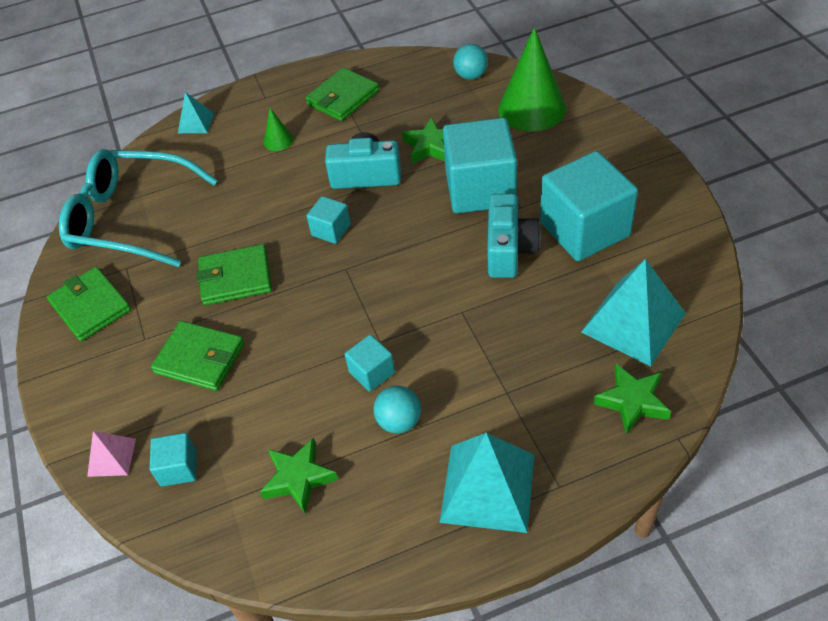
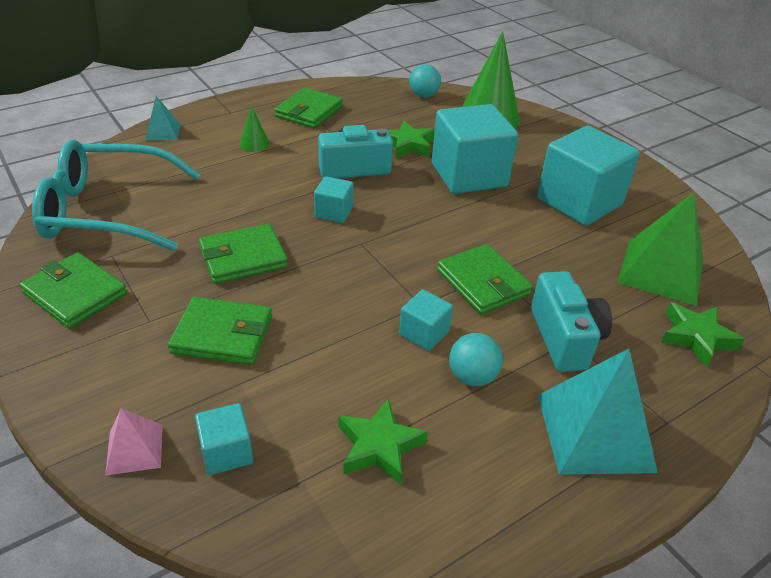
camera: 20 degrees left, 10 degrees down
(446, 322) = (483, 282): none -> green wallet
(509, 250) = (517, 220): turquoise camera -> turquoise camera (565, 338)
(633, 322) = (661, 271): turquoise pyramid -> green pyramid

